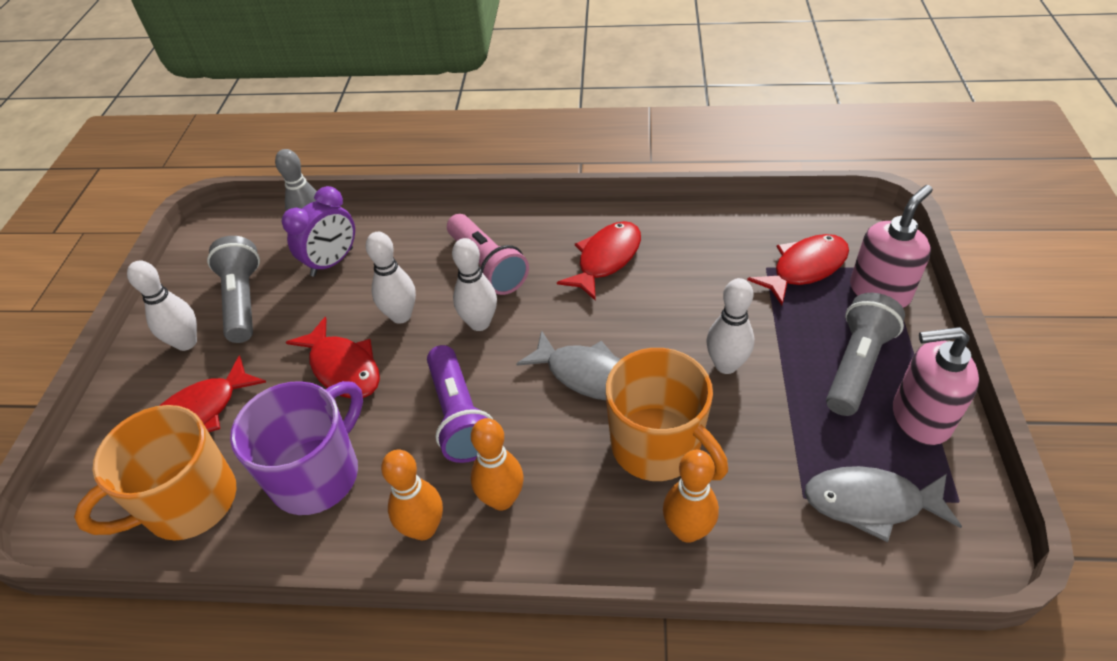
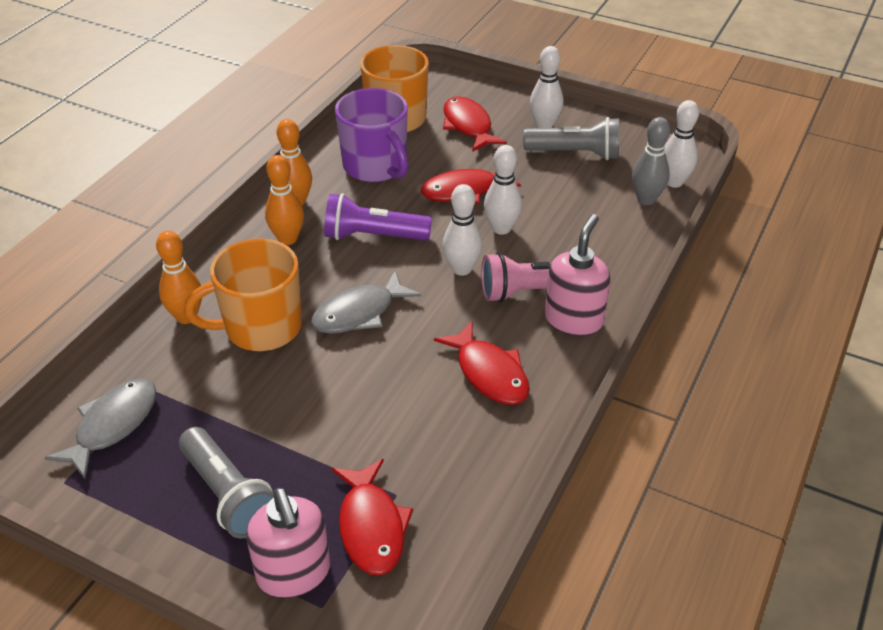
camera: 110 degrees right, 5 degrees down
(332, 262) = (595, 203): purple clock -> none
(726, 365) = (302, 402): white bowling pin -> white bowling pin (674, 182)
(920, 418) = (144, 506): pink soap dispenser -> pink soap dispenser (573, 320)

